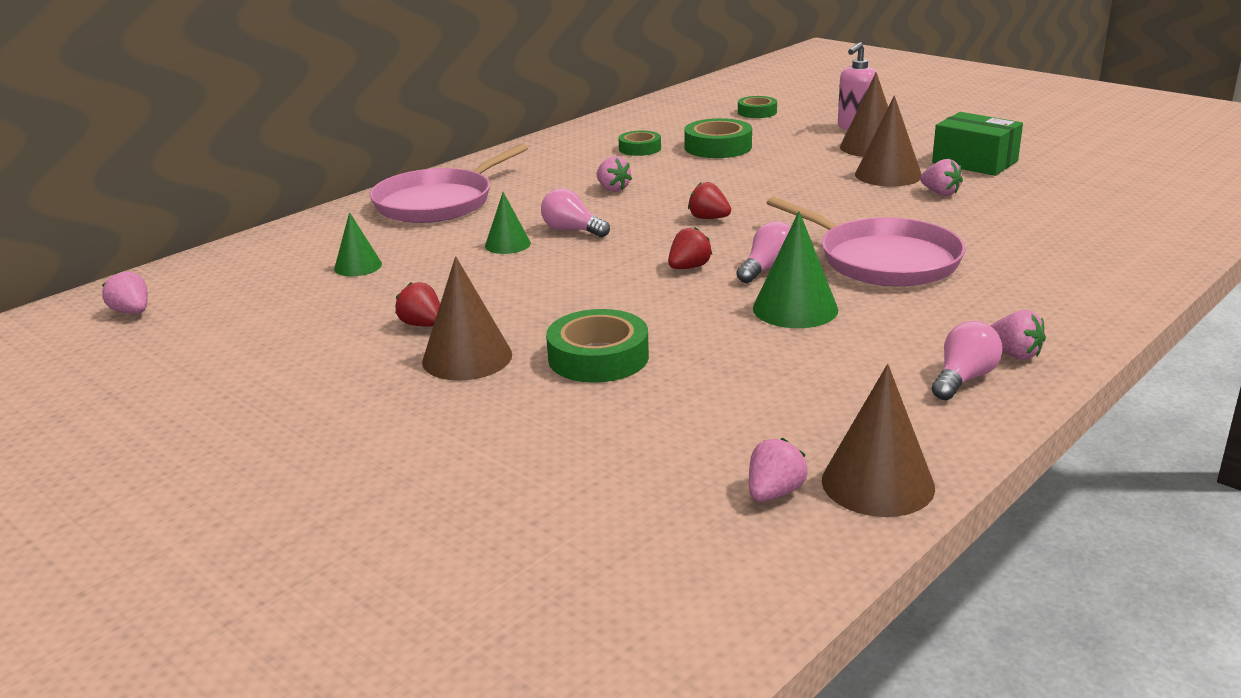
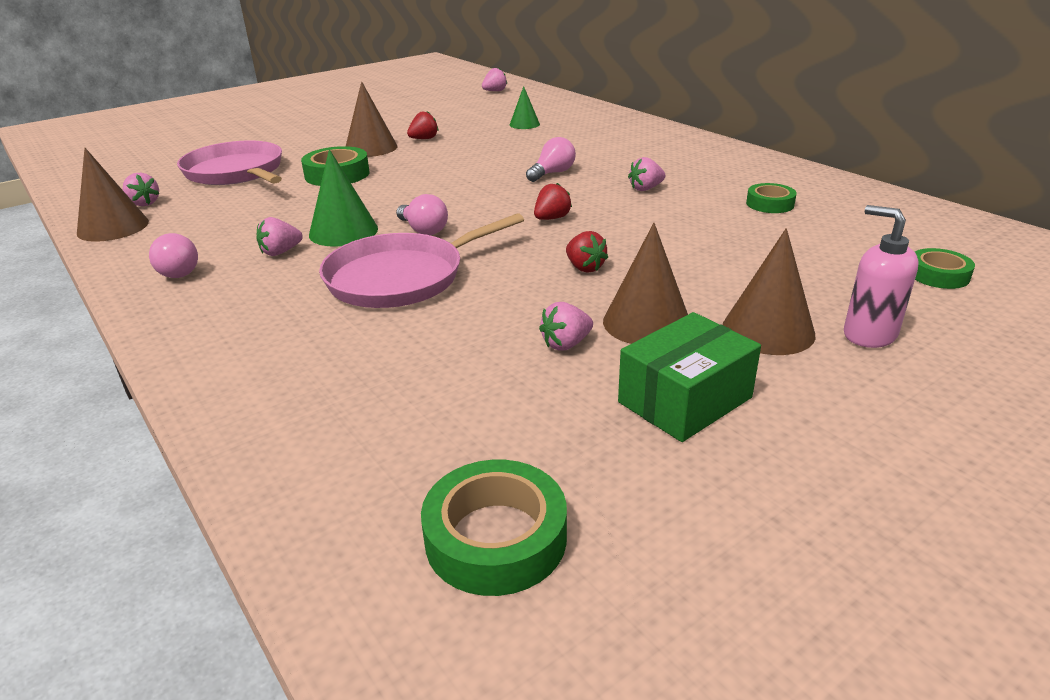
camera: 100 degrees right, 5 degrees up
(438, 202) = (635, 138): pink pan -> pink pan (236, 172)
(507, 244) = (536, 156): green cone -> none
(689, 267) = (450, 204): red strawberry -> red strawberry (584, 268)
(718, 147) = (773, 239): green tape -> green tape (496, 537)
(1014, 354) = (181, 298): pink strawberry -> pink strawberry (281, 252)

